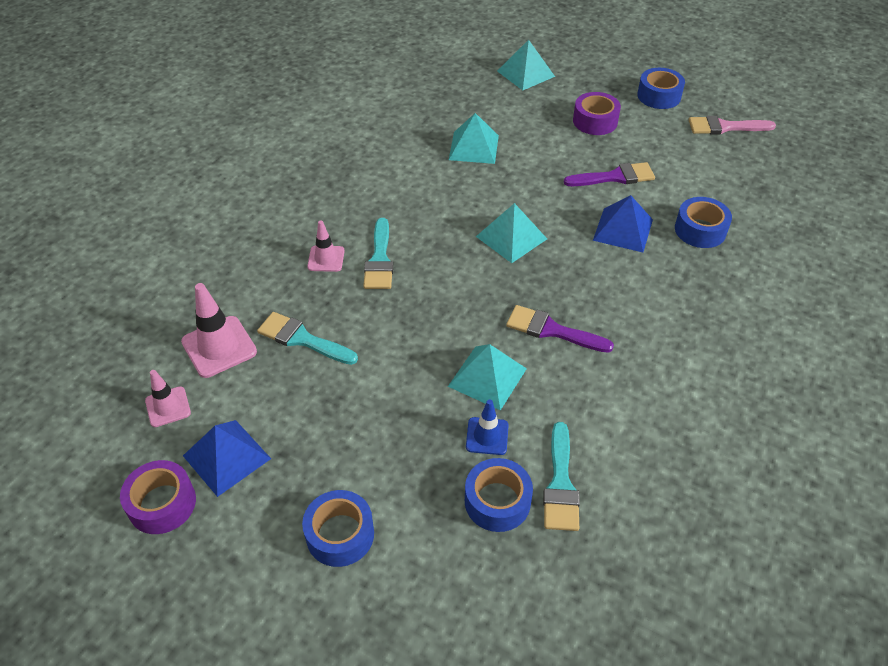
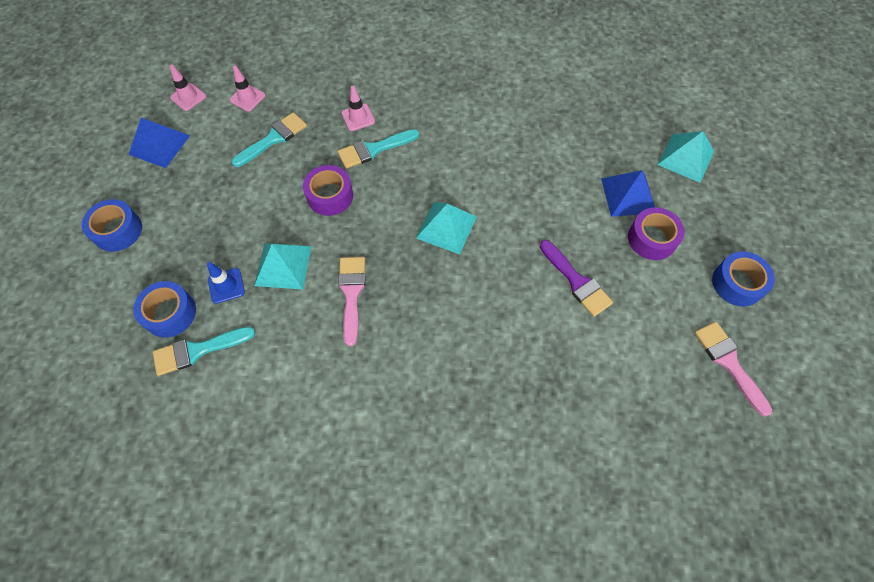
camera: 65 degrees right, 15 degrees up
(162, 503) = (115, 130): purple tape -> purple tape (330, 196)
(219, 347) = (247, 98): pink traffic cone -> pink traffic cone, size x0.62
(302, 339) = (273, 139): turquoise brush -> turquoise brush turned 45 degrees clockwise
(474, 147) = (547, 158): turquoise pyramid -> none
(552, 330) = (351, 294): purple brush -> pink brush
(623, 230) = (505, 310): blue pyramid -> blue pyramid (628, 195)
(700, 230) = (542, 379): blue tape -> none

